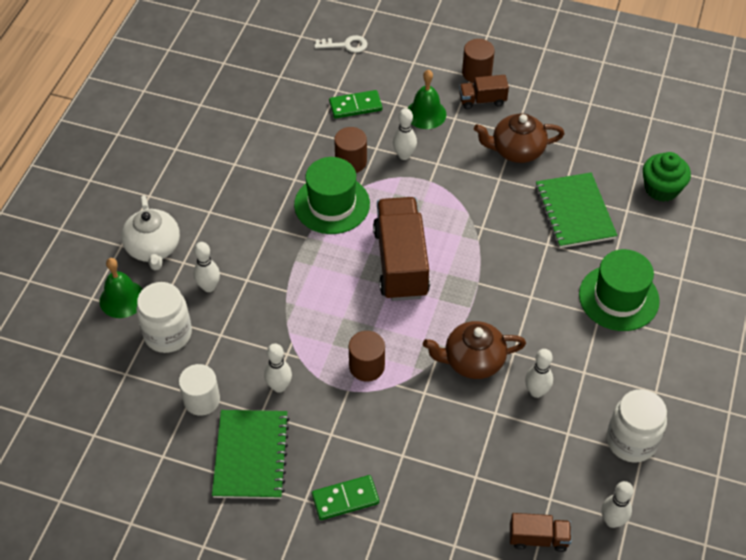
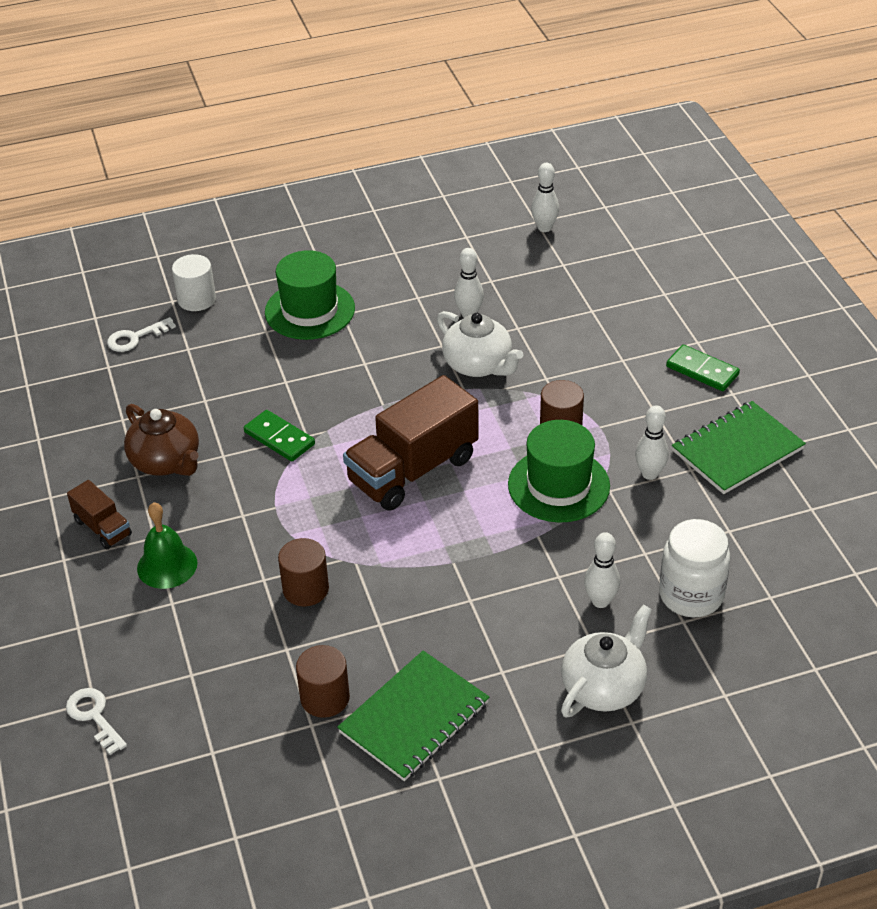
camera: 125 degrees left, 10 degrees down
(122, 299) = (695, 665): green bell -> none
(202, 400) = (727, 519): white cylinder -> white cylinder (196, 299)
(332, 204) = (386, 568): green hat -> green hat (558, 485)
(355, 106) = (207, 638): green domino -> green domino (279, 438)
(404, 155) = (254, 548): white bowling pin -> none
(472, 361) = (478, 365): brown teapot -> white teapot
(476, 73) = (54, 556): brown cylinder -> brown cylinder (325, 698)
(538, 538) = (604, 256): brown truck -> none
(574, 212) = (223, 381): green notebook -> green notebook (414, 718)
(631, 441) = (459, 246): white jar -> none
(661, 189) = (135, 338): green cupcake -> white key

